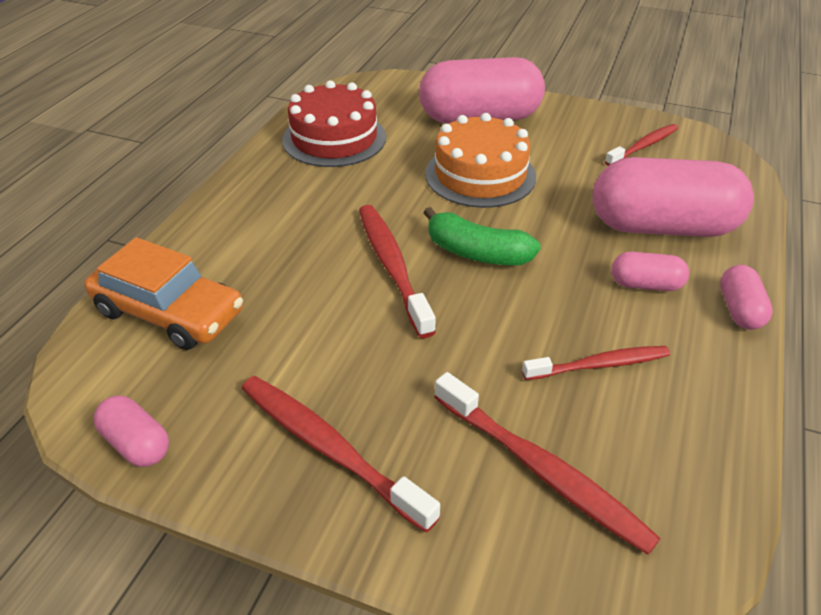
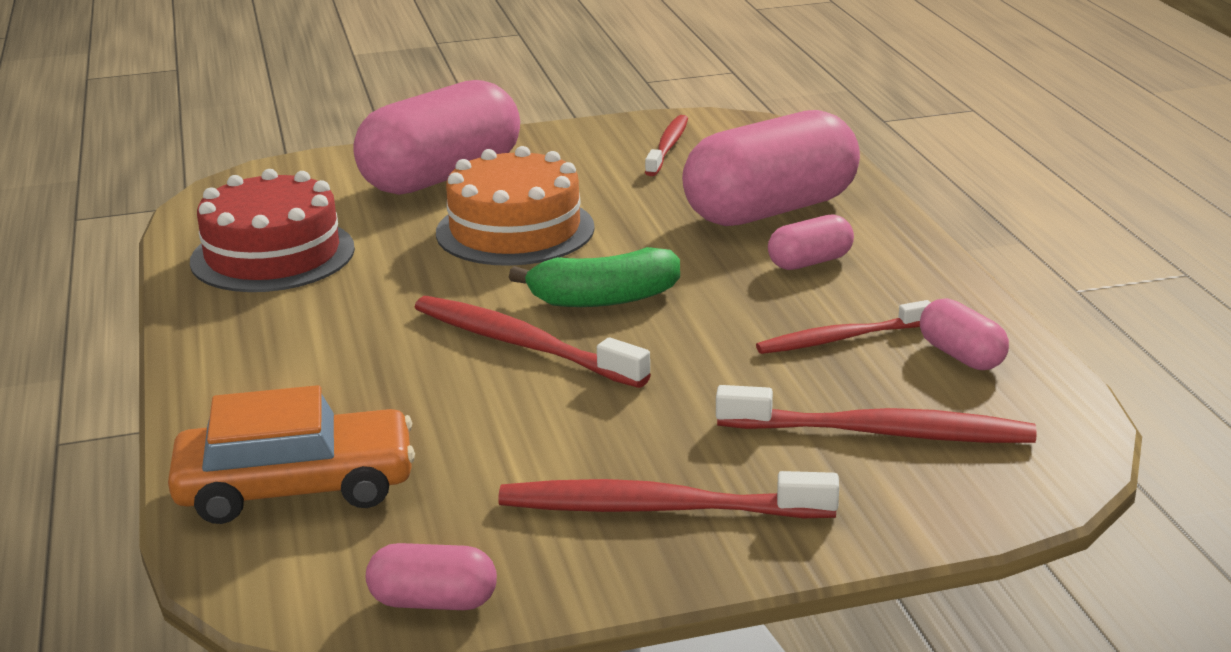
camera: 35 degrees left, 15 degrees down
(599, 365) = (840, 338): red toothbrush -> red toothbrush turned 150 degrees counterclockwise
(739, 310) = (917, 250): pink capsule -> pink capsule (961, 356)

